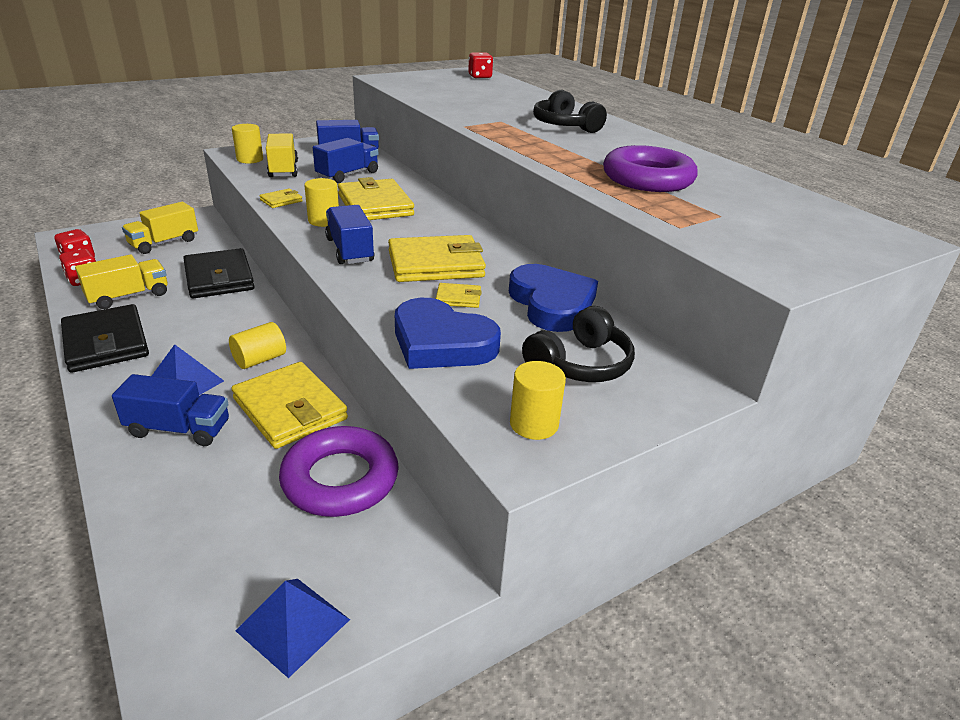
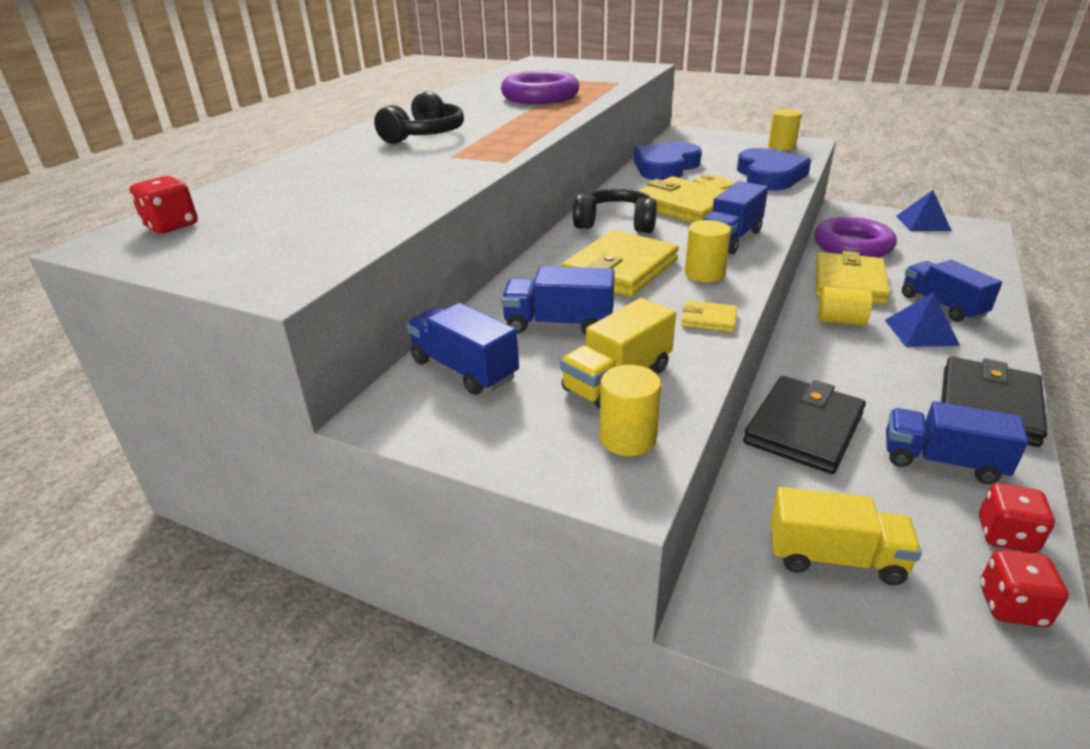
camera: 120 degrees left, 0 degrees up
(128, 296) = (941, 461): yellow truck -> blue truck
(579, 364) = (715, 150): black headphones -> black headphones (616, 224)

